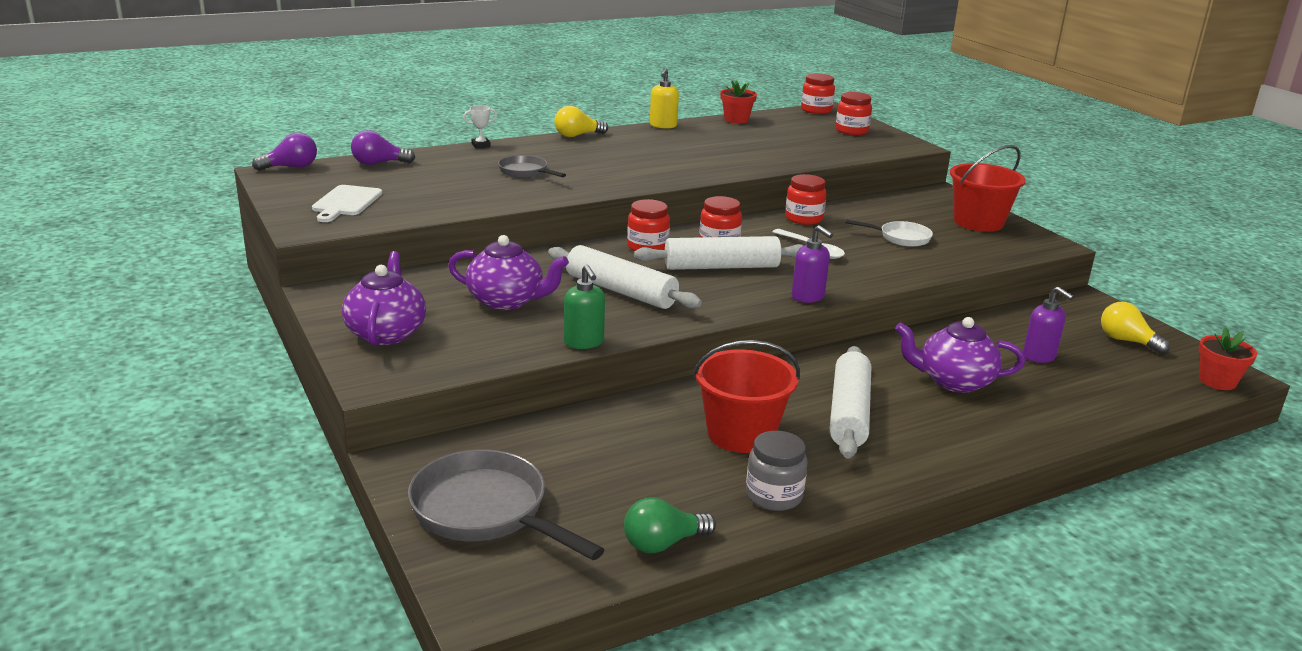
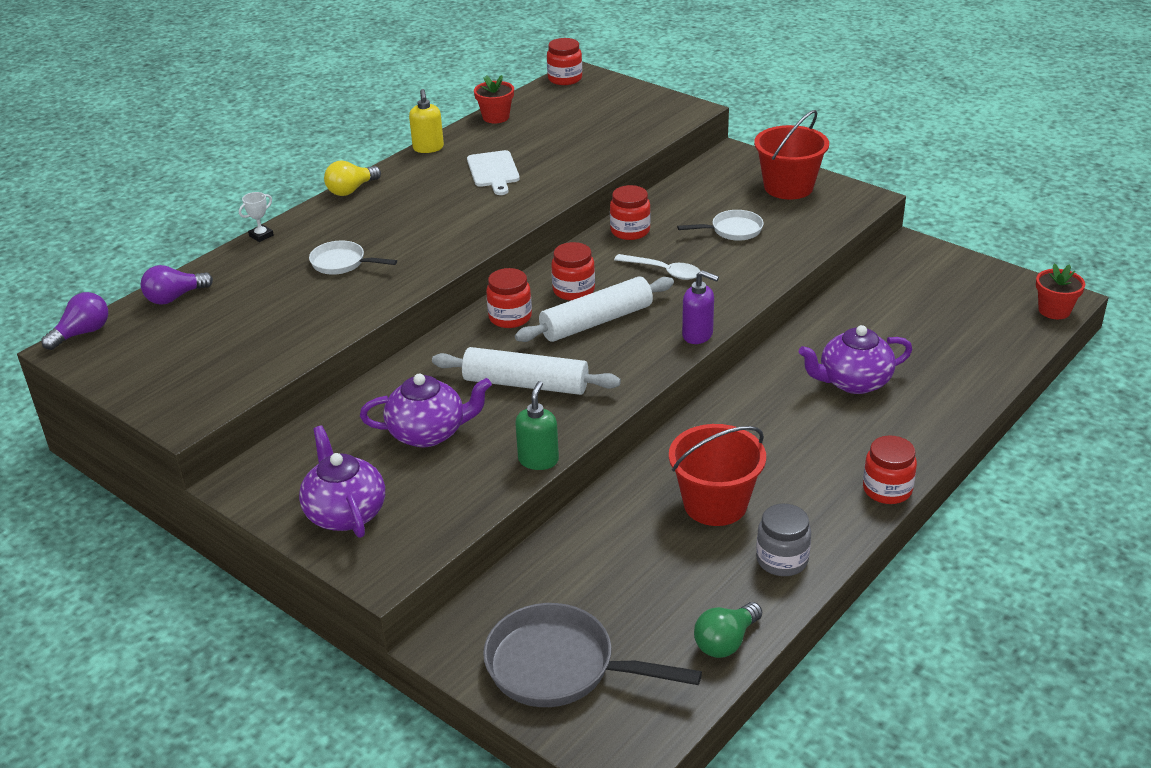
camera: 20 degrees left, 10 degrees up
(346, 202) = (192, 367): white cutting board -> white cutting board (493, 171)
(526, 172) = (342, 263): grey pan -> white pan
(584, 342) = (538, 460): green soap dispenser -> green soap dispenser turned 120 degrees counterclockwise
(849, 413) = (789, 448): white rolling pin -> none
(851, 131) = (619, 102): red jar -> red jar (887, 490)
(1039, 356) = (906, 329): purple soap dispenser -> none
(1127, 341) = (966, 287): yellow light bulb -> none

